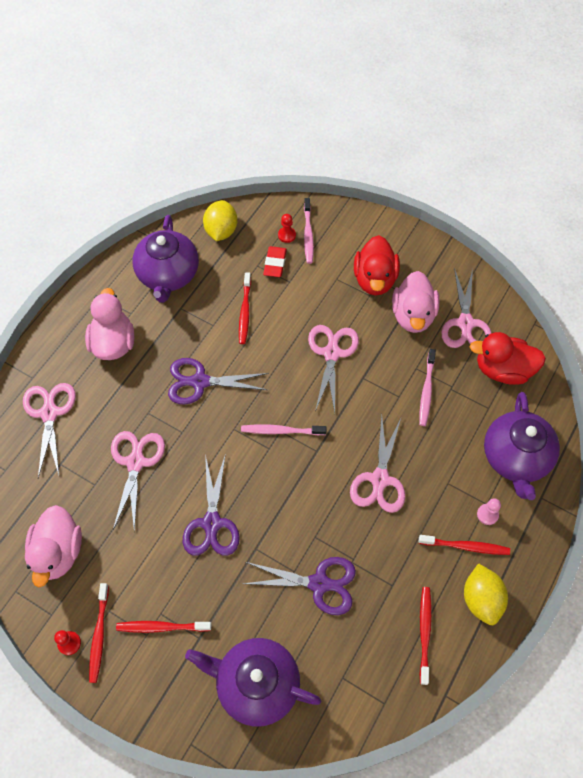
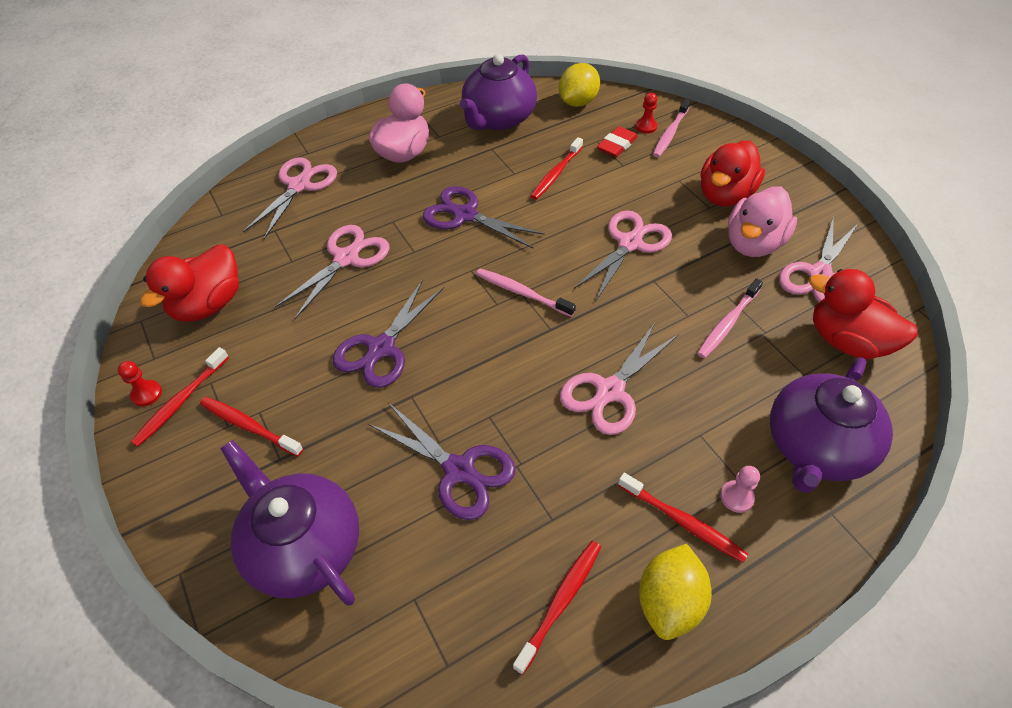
camera: 30 degrees right, 10 degrees down
(58, 552) = (208, 304): pink duck -> red duck

